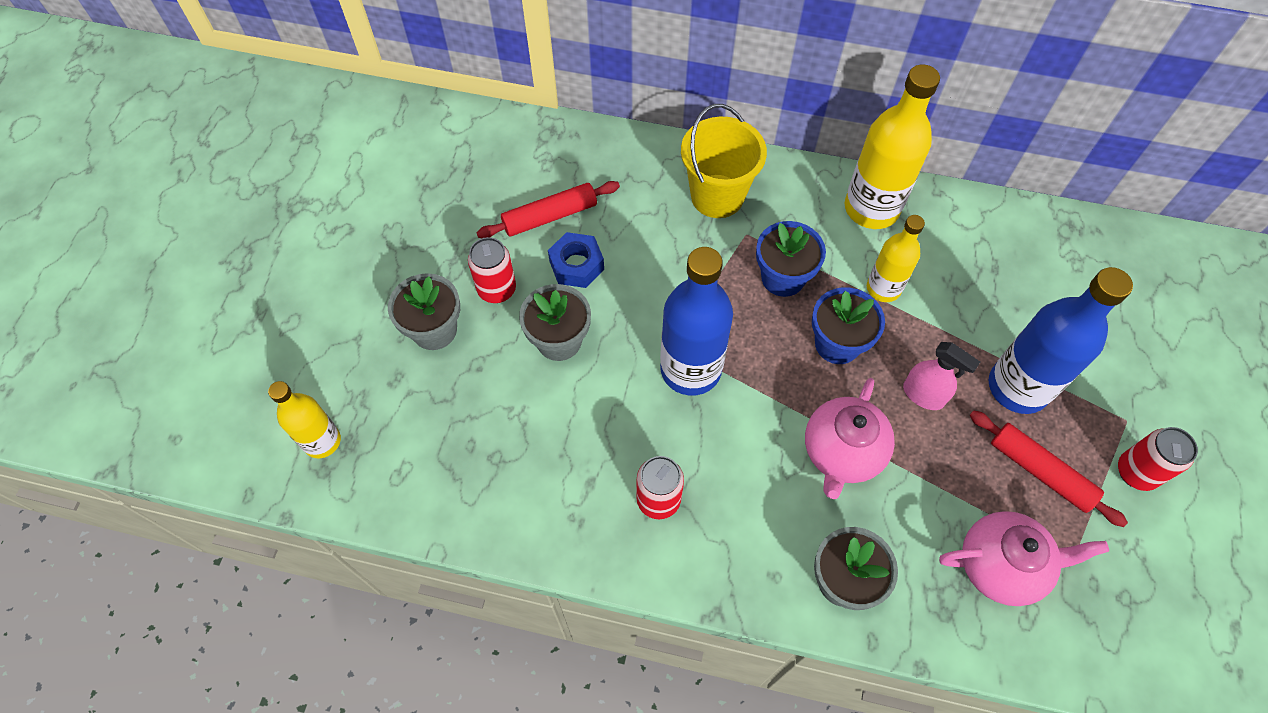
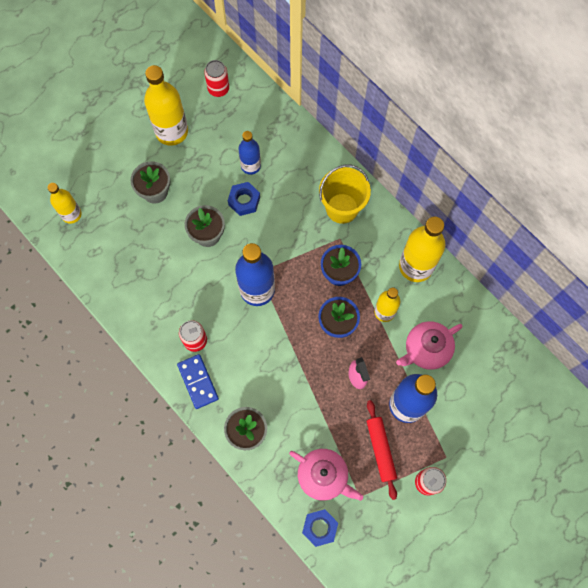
camera: 35 degrees right, 10 degrees up
(399, 237) = (171, 131): none -> yellow bottle
(497, 289) = (197, 189): red can -> red can (218, 89)
(550, 216) = (250, 166): red rolling pin -> blue bottle
(710, 558) = (198, 382): none -> blue domino
(841, 453) = (294, 377): pink teapot -> pink teapot (426, 350)
(1063, 646) = (319, 527): none -> blue nut

